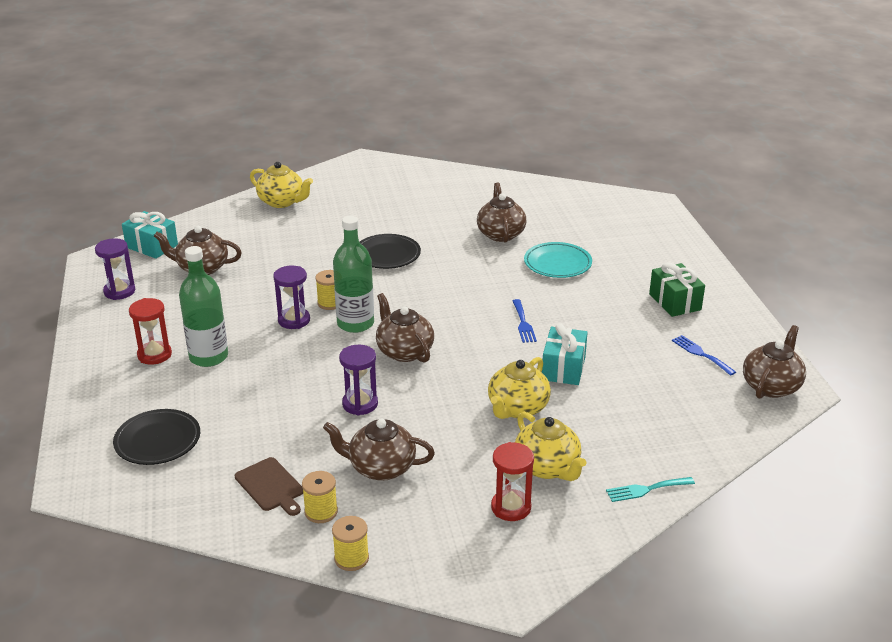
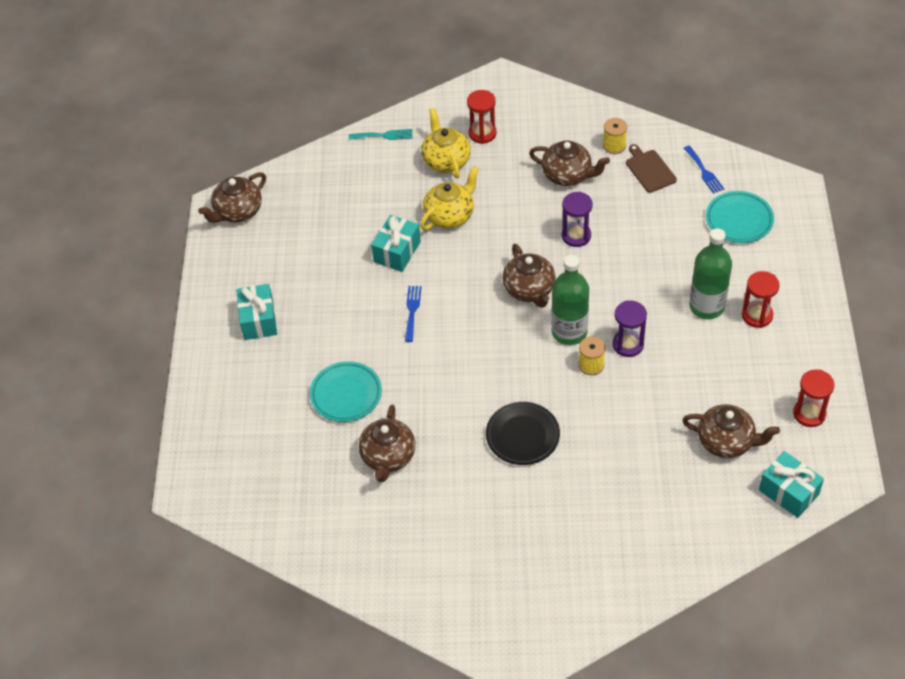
camera: 165 degrees left, 20 degrees up
(119, 291) = (809, 414): purple hourglass -> red hourglass
(158, 441) = (739, 220): black plate -> turquoise plate
(282, 202) = (637, 567): yellow teapot -> none
(351, 558) = (596, 111): yellow spool -> none
(675, 302) = (258, 320): green gift -> turquoise gift
(701, 354) = (273, 253): blue fork -> blue fork (704, 171)

